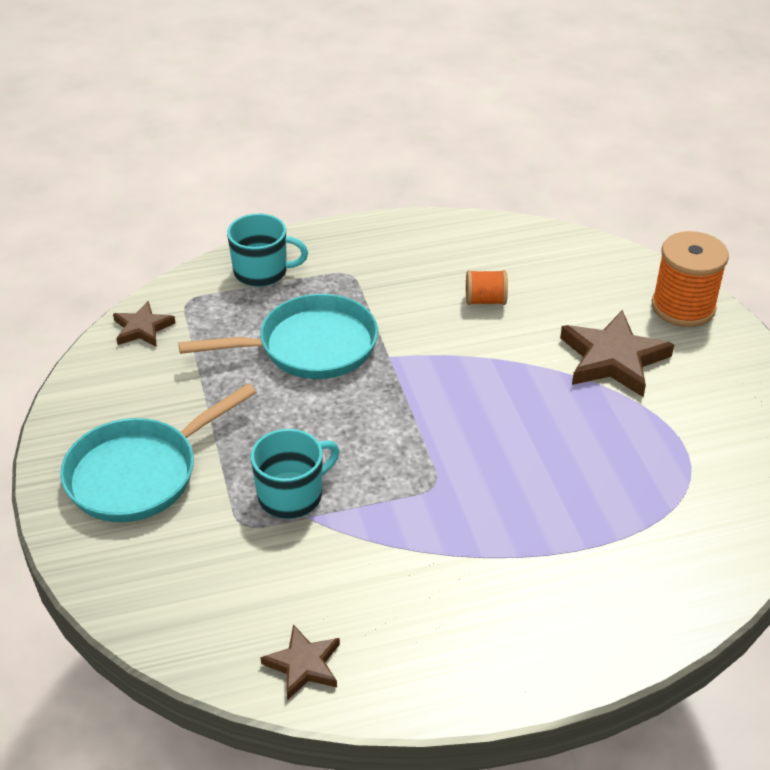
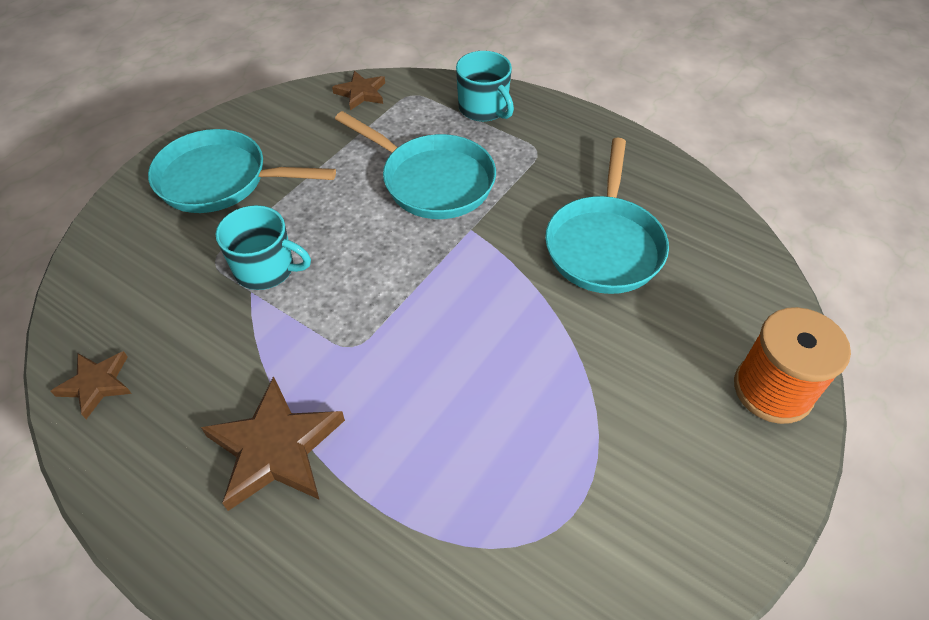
camera: 50 degrees right, 10 degrees up
(485, 300) = (604, 245): orange spool -> turquoise pan
(613, 359) = (635, 377): brown star -> brown star (275, 448)

